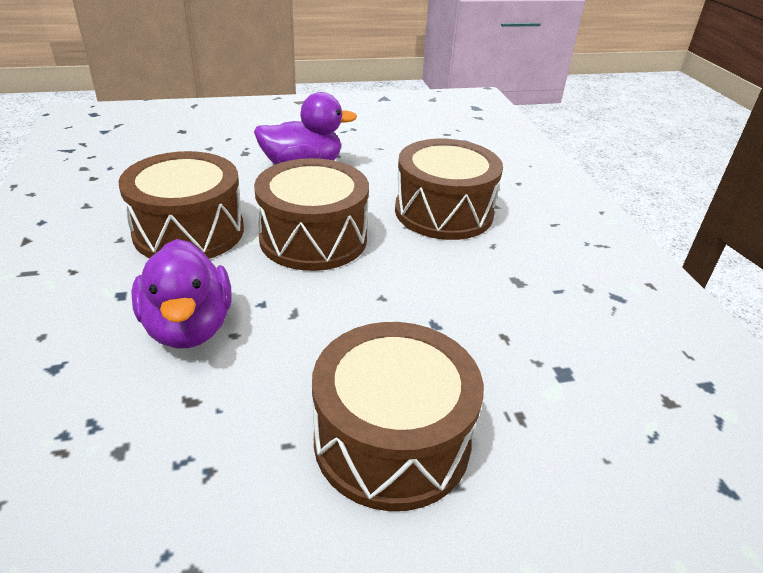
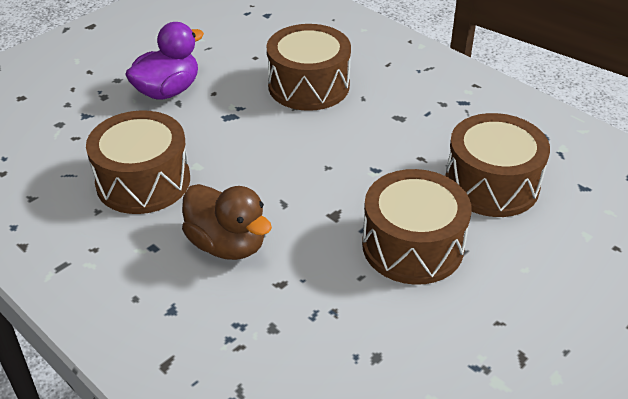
camera: 30 degrees left, 5 degrees up
(189, 327) = (227, 244): purple duck -> brown duck
(313, 238) = (240, 146): brown drum -> brown drum (491, 184)

